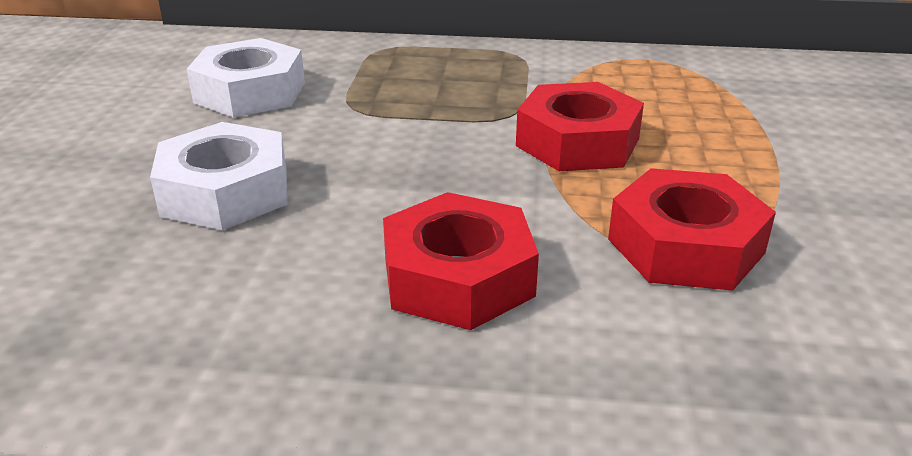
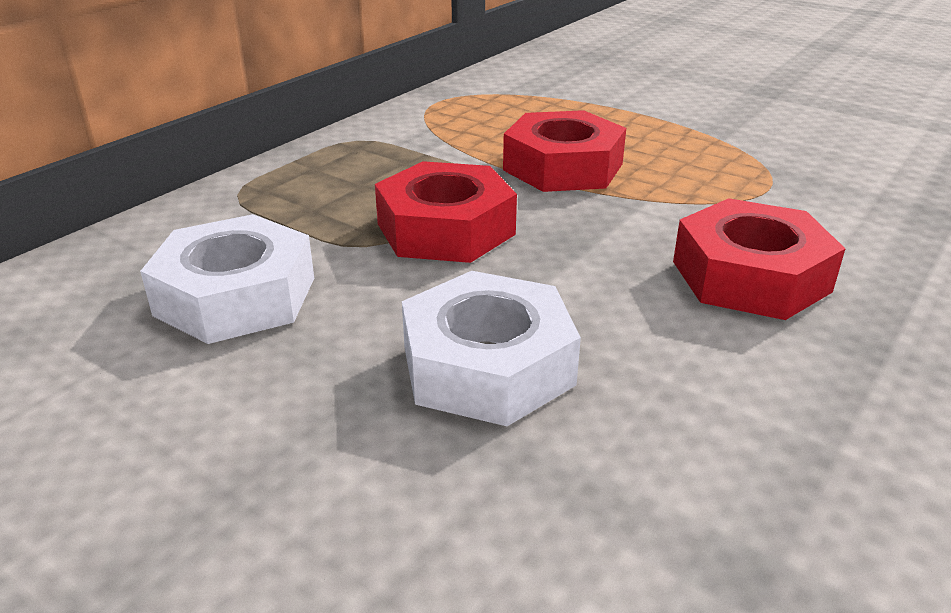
camera: 60 degrees left, 0 degrees up
(685, 246) = (755, 180): red nut -> red nut (445, 229)

